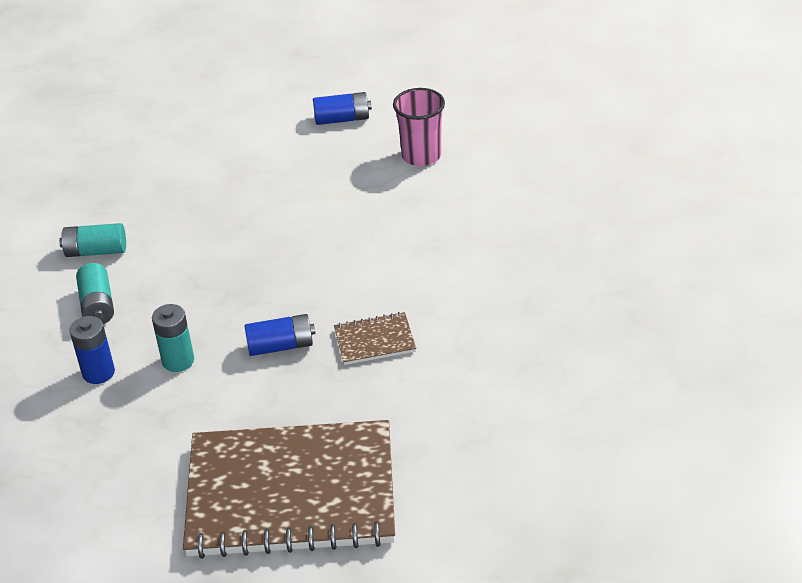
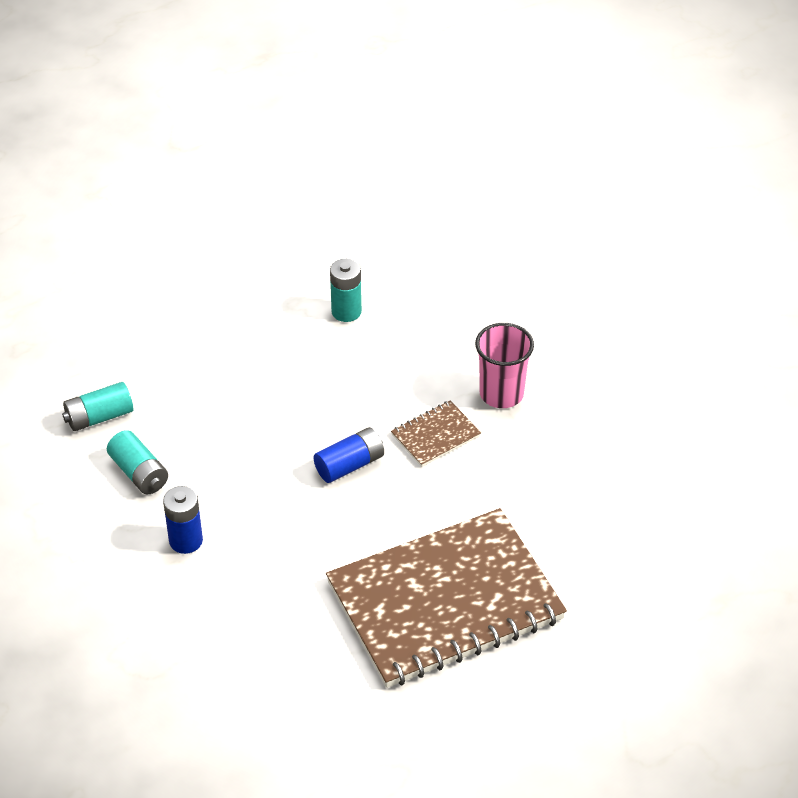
camera: 25 degrees left, 5 degrees up
(178, 361) = (258, 507): turquoise battery -> turquoise battery (346, 311)
(342, 119) = (267, 212): blue battery -> none
(421, 156) = (370, 234): pink cup -> pink cup (501, 394)

